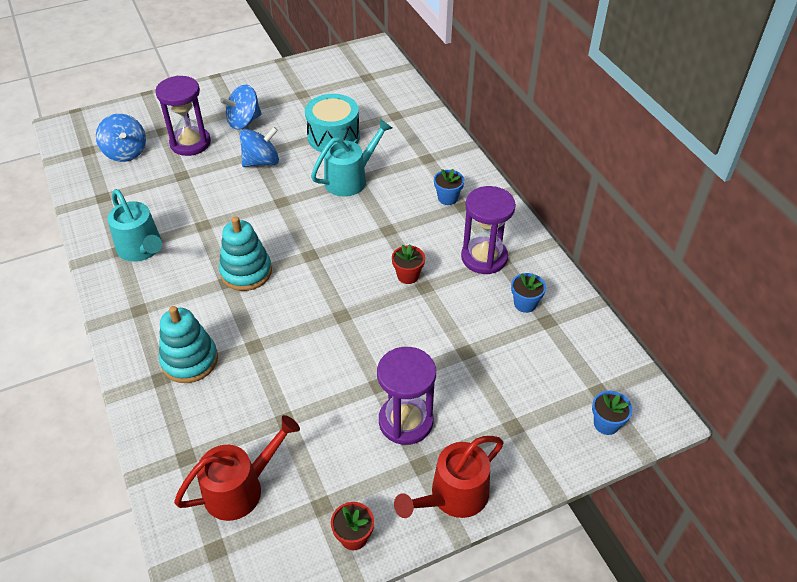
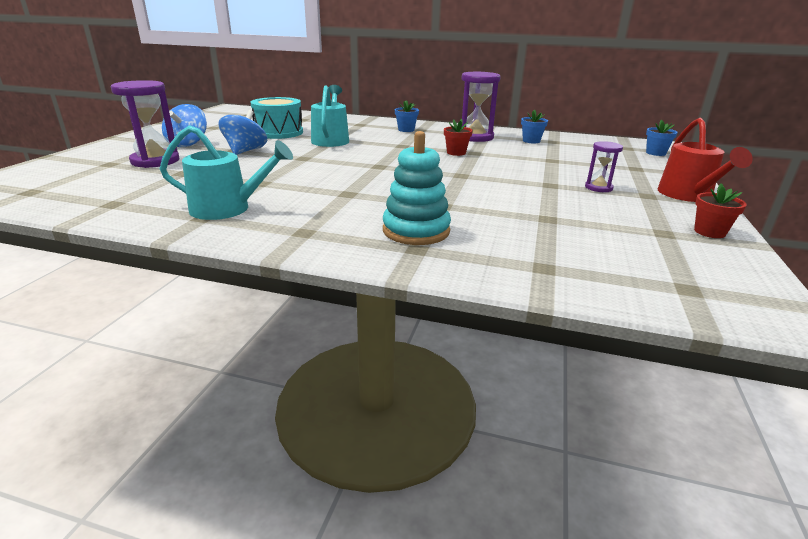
camera: 50 degrees left, 20 degrees down
(125, 152) = (87, 180): blue spinning top -> none
(240, 488) = (613, 256): red watering can -> none
(246, 272) = (352, 185): turquoise stacking toy -> none
(405, 421) = (598, 188): purple hourglass -> purple hourglass, size x0.54

